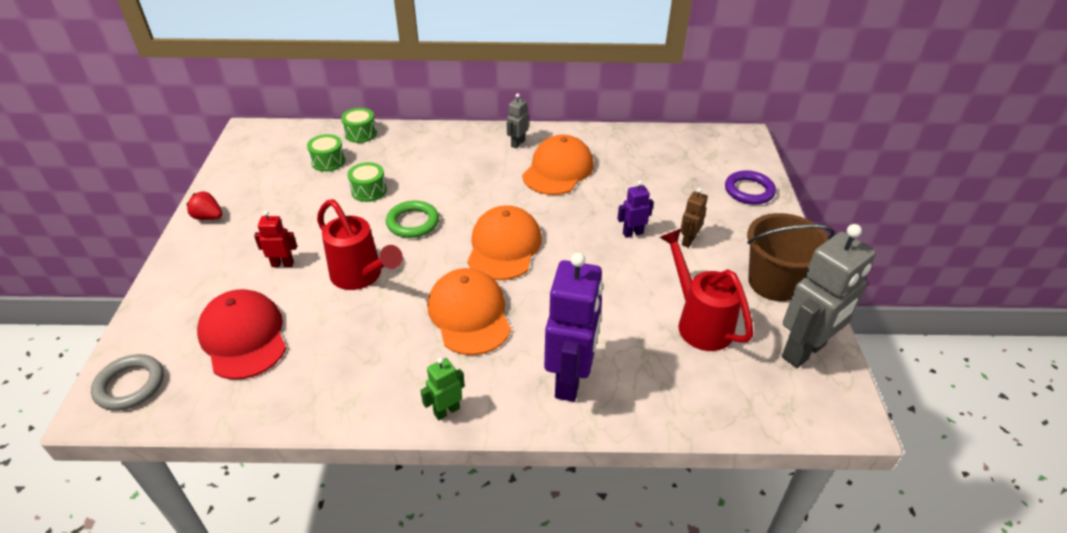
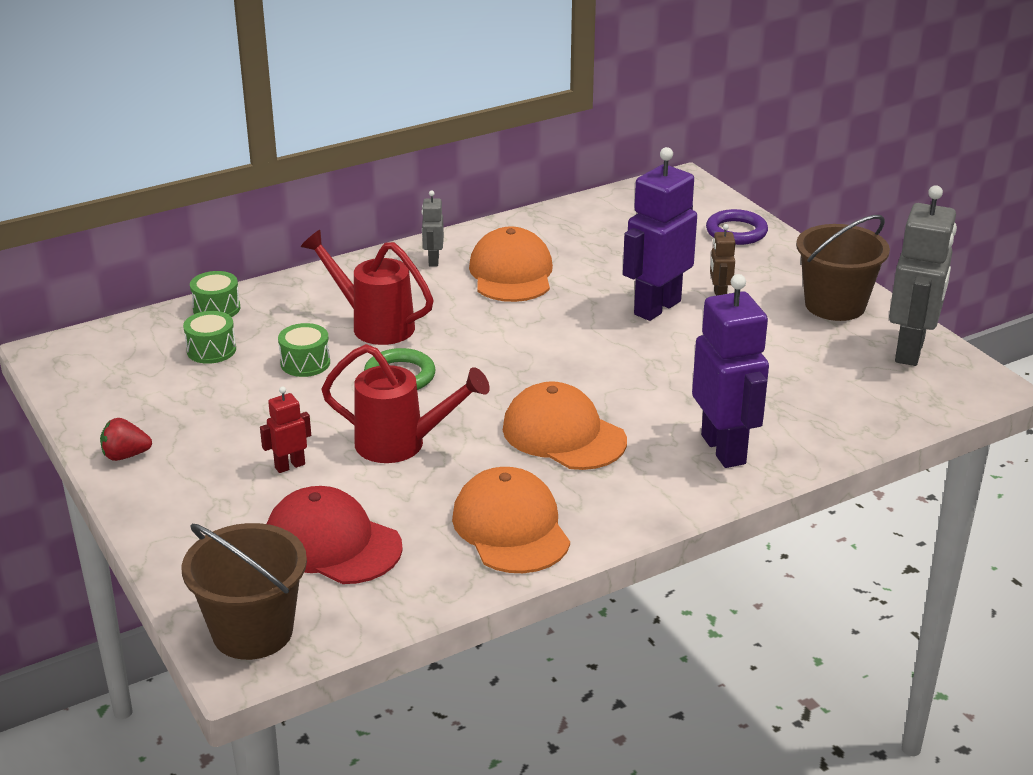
camera: 30 degrees left, 10 degrees down
(130, 385) = (252, 632): grey ring -> brown bucket
(446, 411) = (631, 517): green robot -> none
(504, 247) = (532, 364): orange cap -> orange cap (511, 527)
(632, 233) = (656, 307): purple robot -> purple robot, size x2.13
(698, 322) = (796, 361): red watering can -> red watering can (373, 325)

